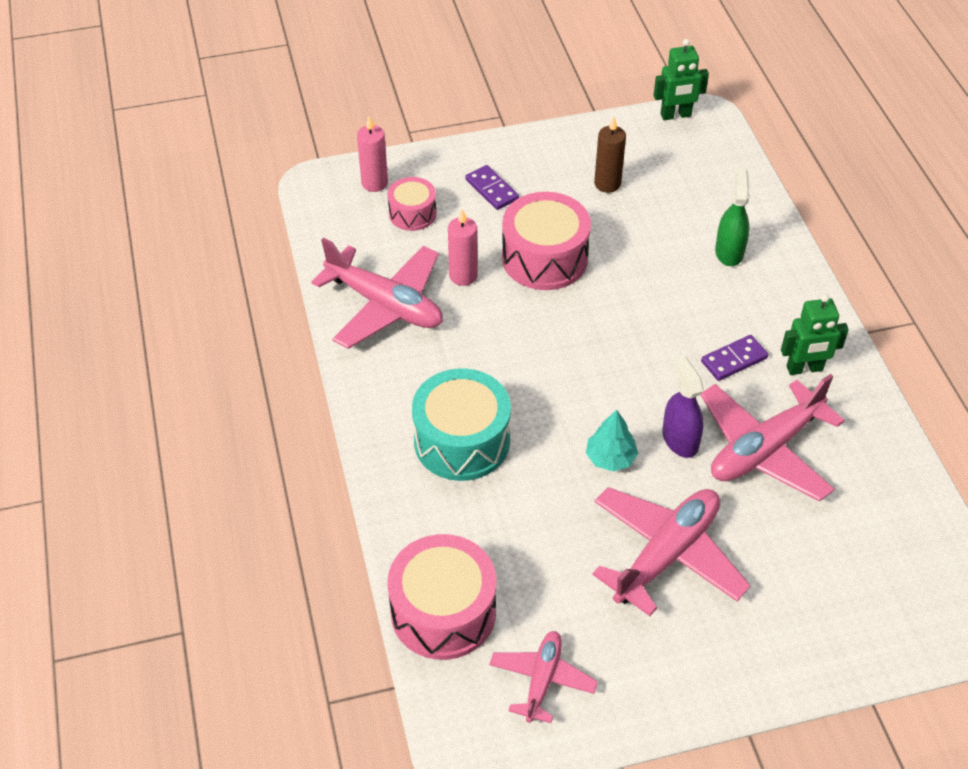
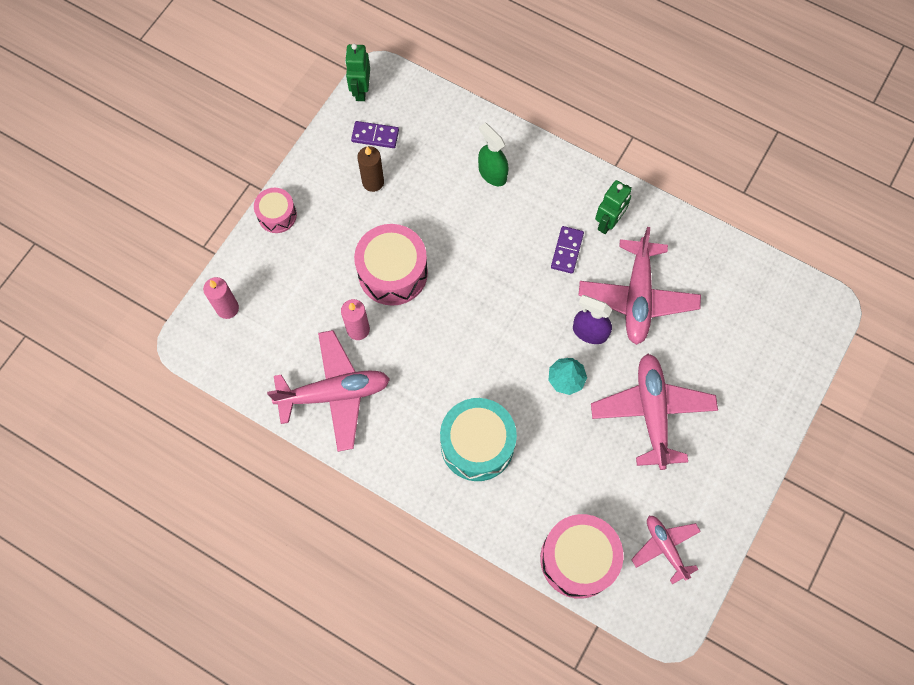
camera: 45 degrees left, 20 degrees up
(412, 213) = (277, 310): pink drum -> pink drum (277, 215)
(491, 190) = (307, 248): purple domino -> purple domino (375, 136)
(675, 115) = (361, 90): green robot -> green robot turned 150 degrees clockwise

